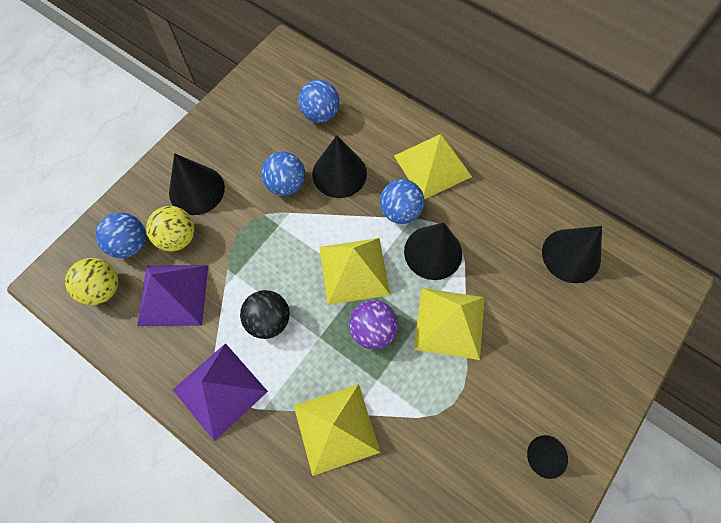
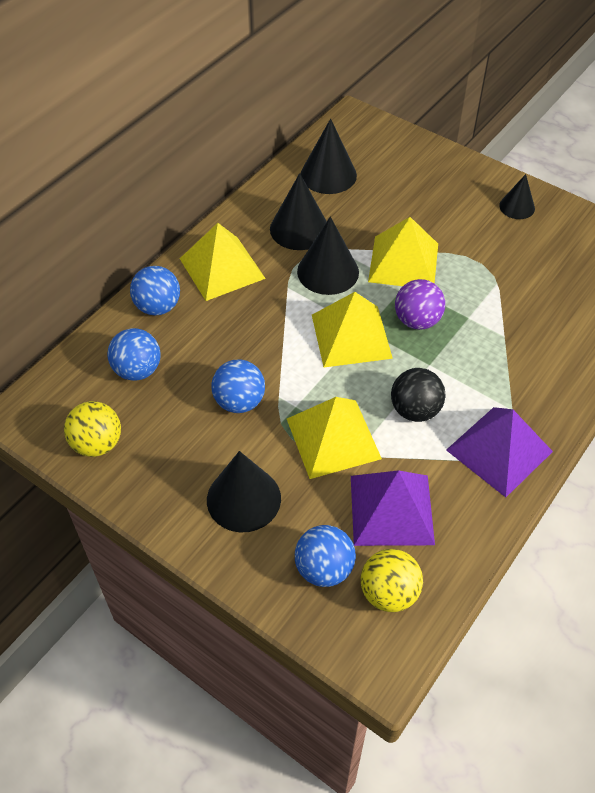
camera: 90 degrees left, 15 degrees down
(178, 237) = (313, 513): yellow ball -> yellow ball (97, 444)
(336, 428) = (521, 349): yellow pyramid -> yellow pyramid (333, 438)
(339, 173) = (227, 350): black cone -> black cone (299, 229)
(400, 211) = (279, 296): blue ball -> blue ball (158, 307)

